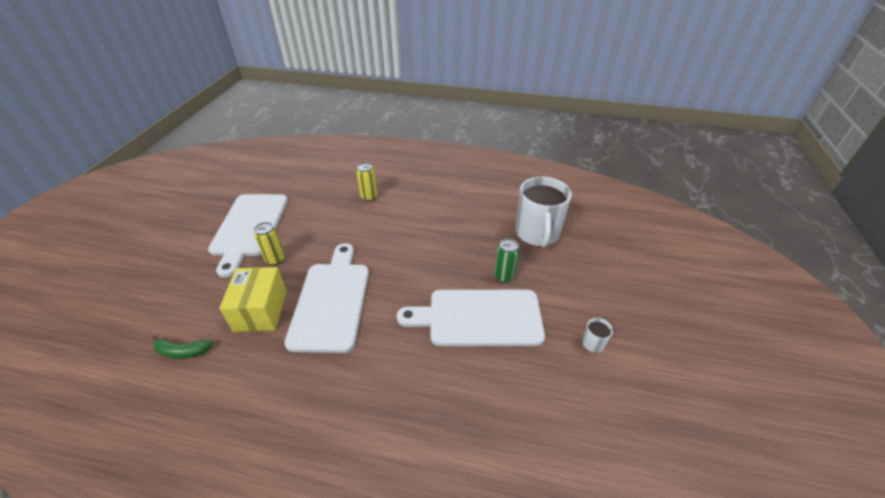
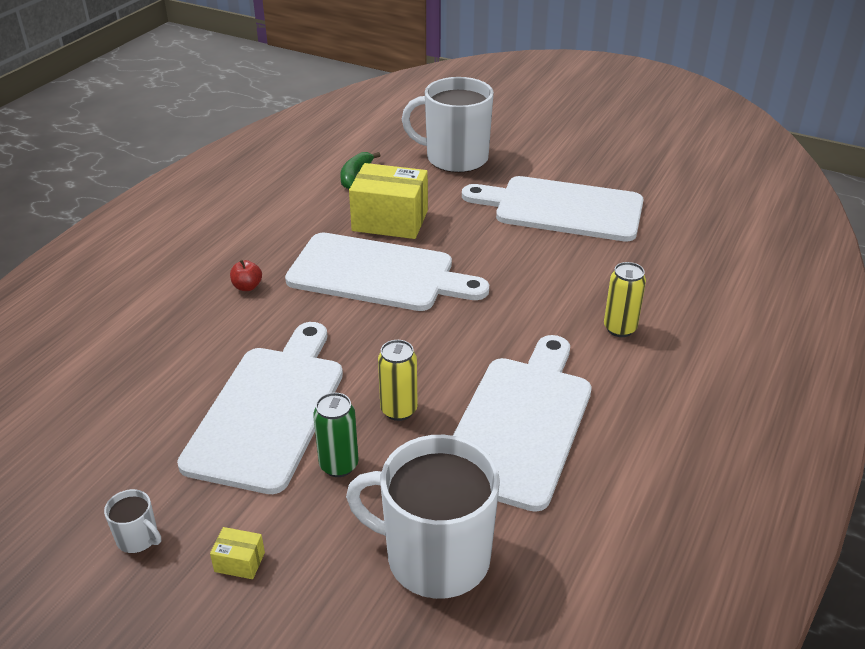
camera: 105 degrees right, 5 degrees down
(164, 291) = (455, 158): none -> white mug
(275, 259) = (481, 230): yellow can -> yellow can (399, 410)
(357, 375) = (247, 287): none -> red apple
(449, 221) = (520, 424): none -> white cutting board
(579, 295) = (239, 562): none -> yellow box

